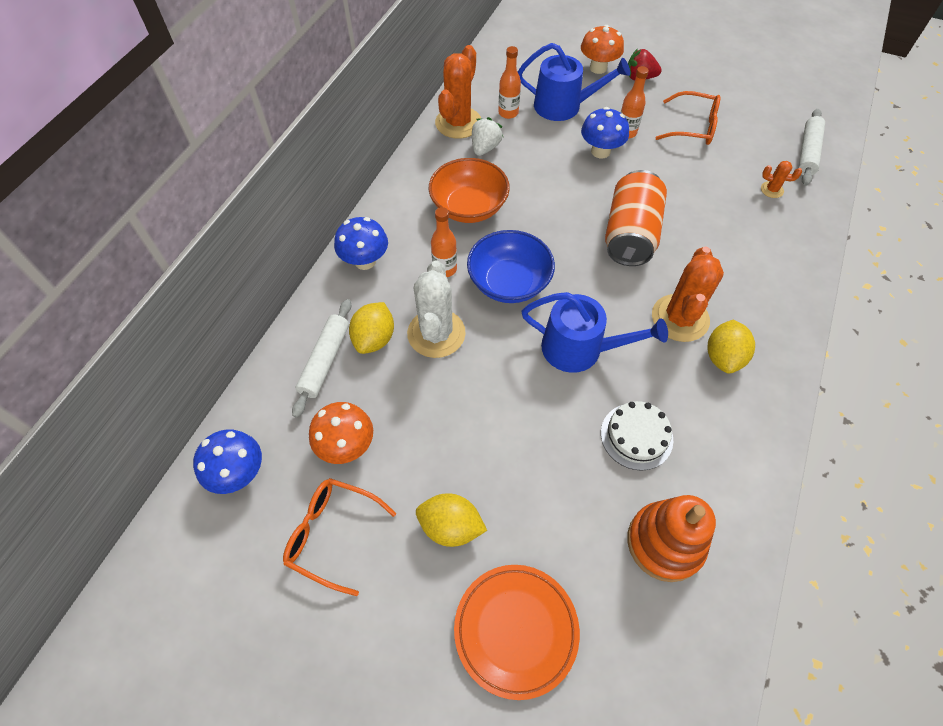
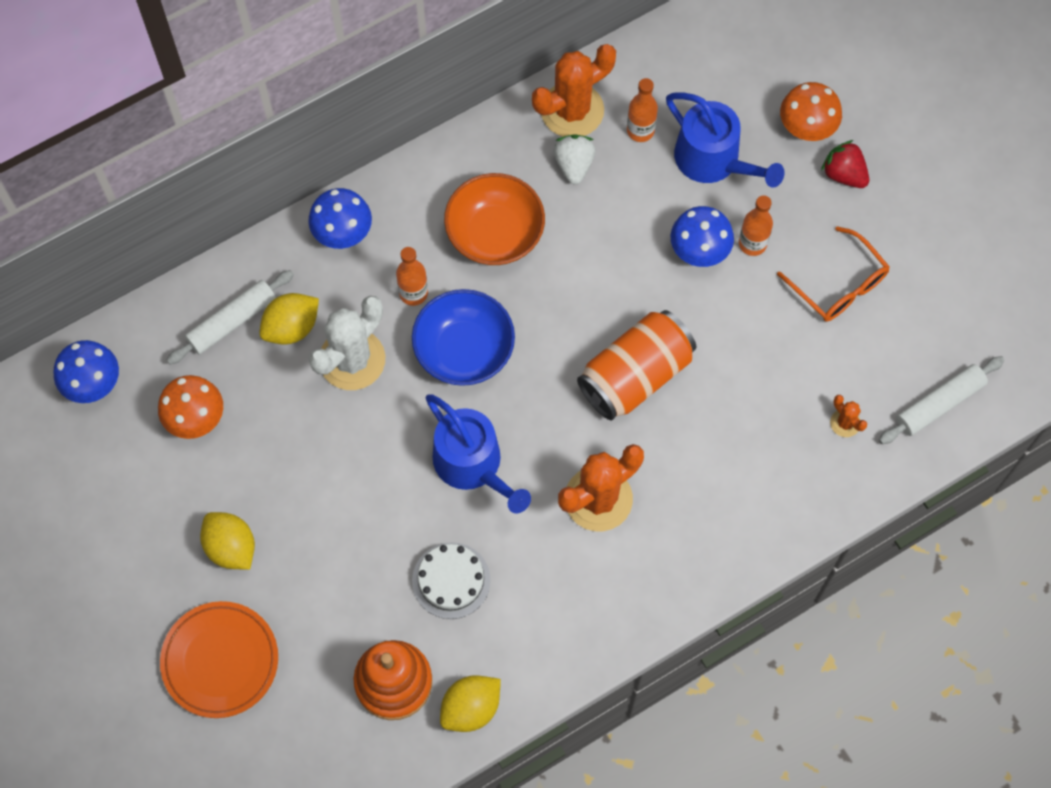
camera: 35 degrees right, 10 degrees up
(333, 535) = (134, 489): orange glasses -> none
(485, 148) = (574, 165): white strawberry -> white strawberry turned 60 degrees counterclockwise
(723, 357) = (602, 565): yellow lemon -> yellow lemon (471, 708)

